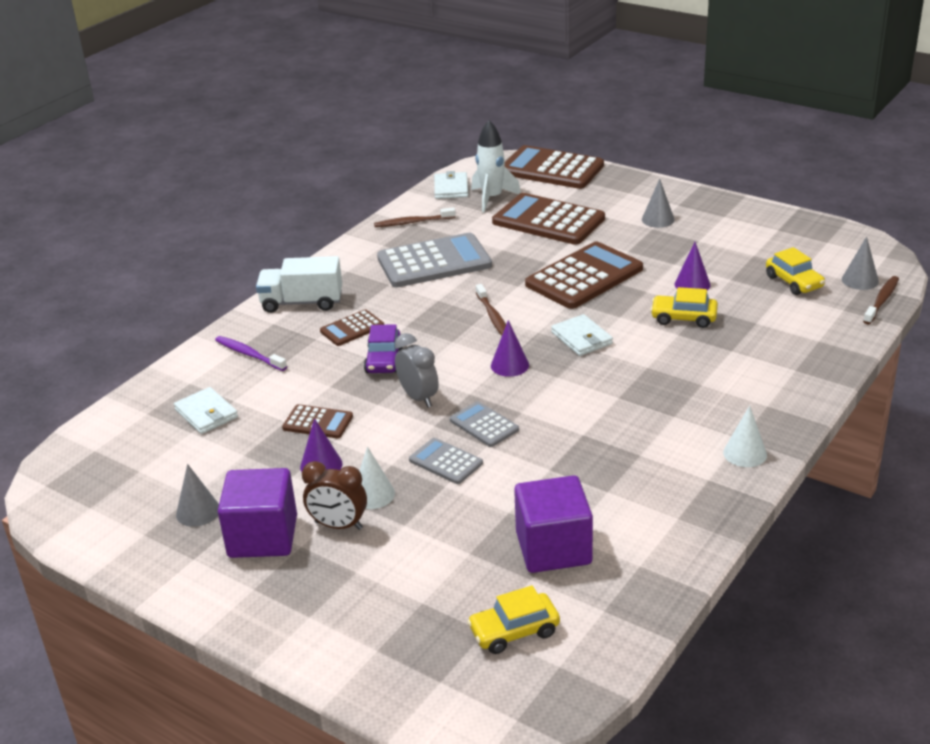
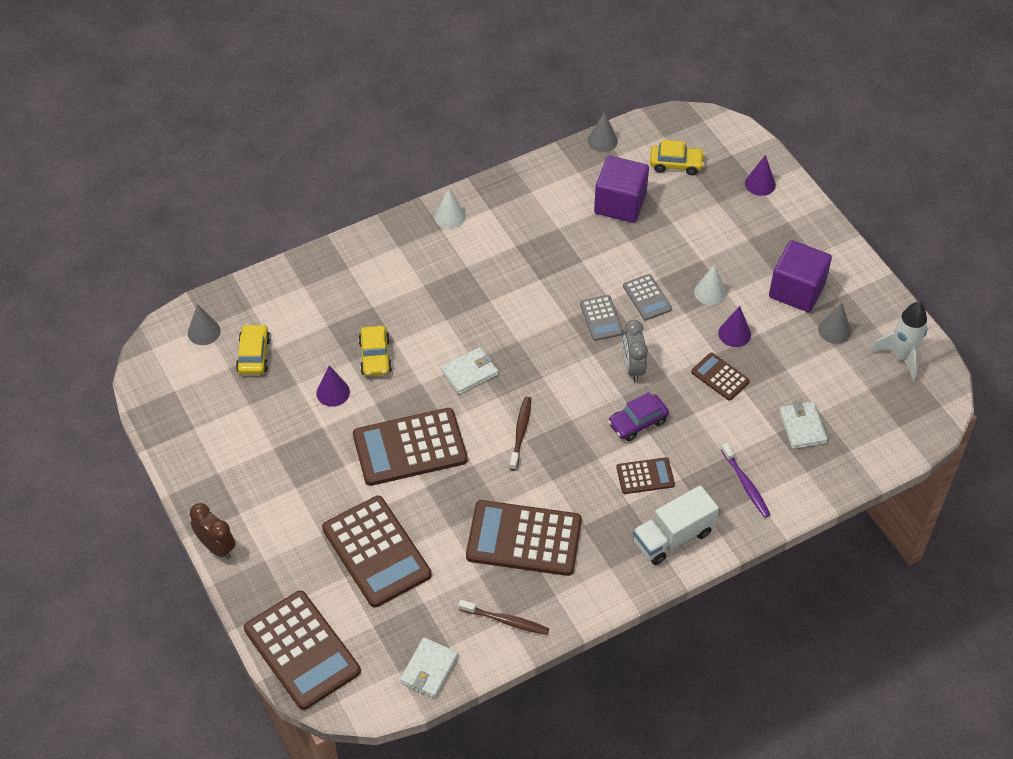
camera: 155 degrees left, 20 degrees up
(302, 302) = (673, 537): white truck -> white truck turned 120 degrees clockwise
(338, 525) = (744, 277): brown clock -> brown clock (216, 547)
(384, 360) = (637, 422): purple car -> purple car turned 150 degrees counterclockwise
(434, 262) = (524, 539): grey calculator -> brown calculator
(492, 198) = (401, 624): white rocket -> white rocket (901, 357)
(509, 365) = (544, 369): purple cone -> purple cone (760, 184)
(582, 338) = (469, 372): white wallet -> white wallet turned 60 degrees clockwise
(658, 219) = (278, 499): grey cone -> grey cone (602, 141)
(683, 318) = (375, 356): yellow car -> yellow car turned 45 degrees clockwise
(881, 300) = (215, 302): brown toothbrush -> none

